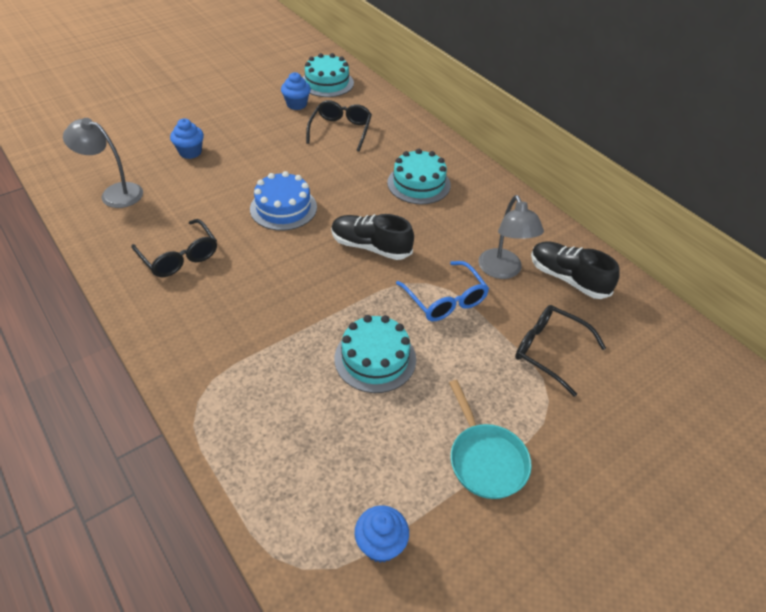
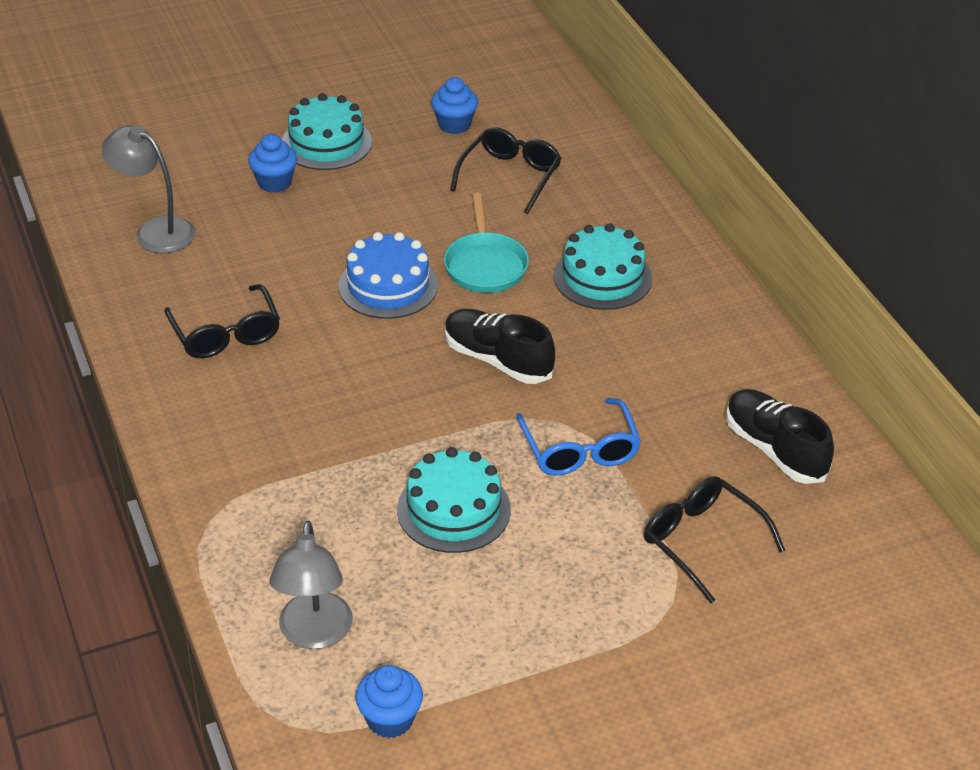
camera: 15 degrees right, 5 degrees down
(327, 83) = (513, 93): turquoise cake -> turquoise cake (326, 143)
(485, 459) = (557, 655): turquoise pan -> turquoise pan (485, 265)
(503, 271) = (680, 423): grey lamp -> grey lamp (314, 634)

